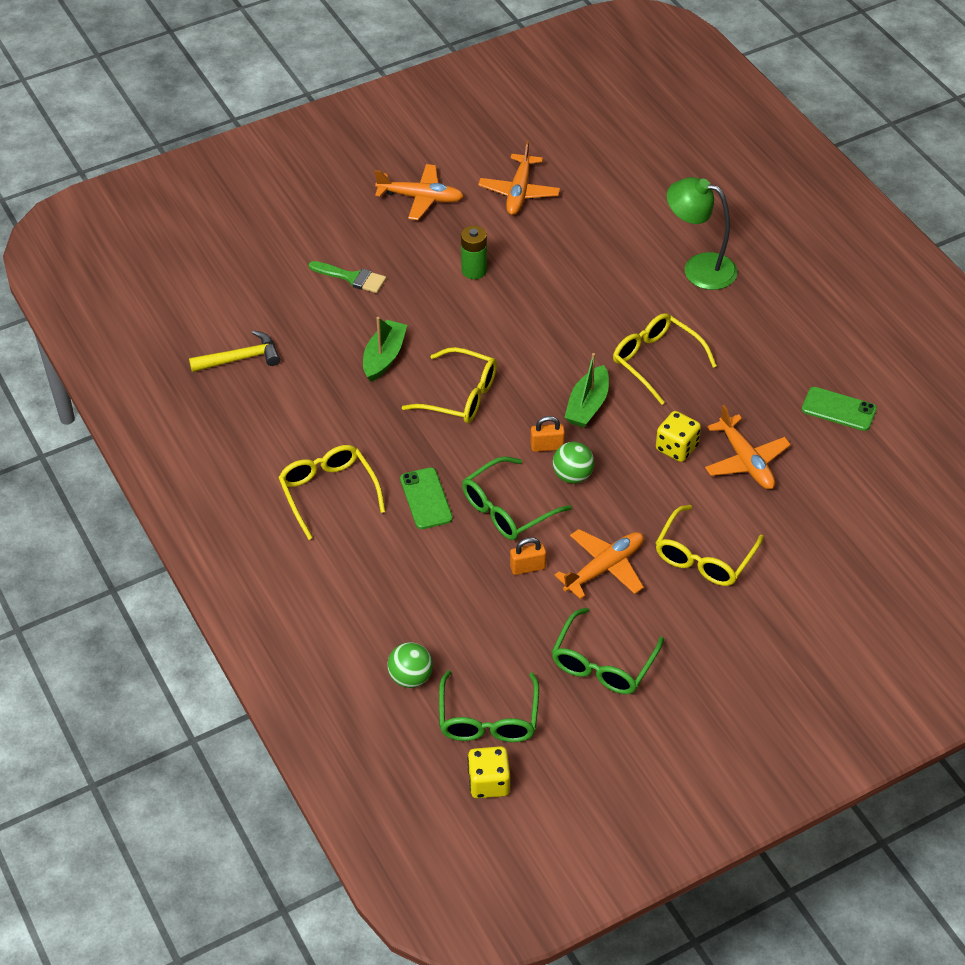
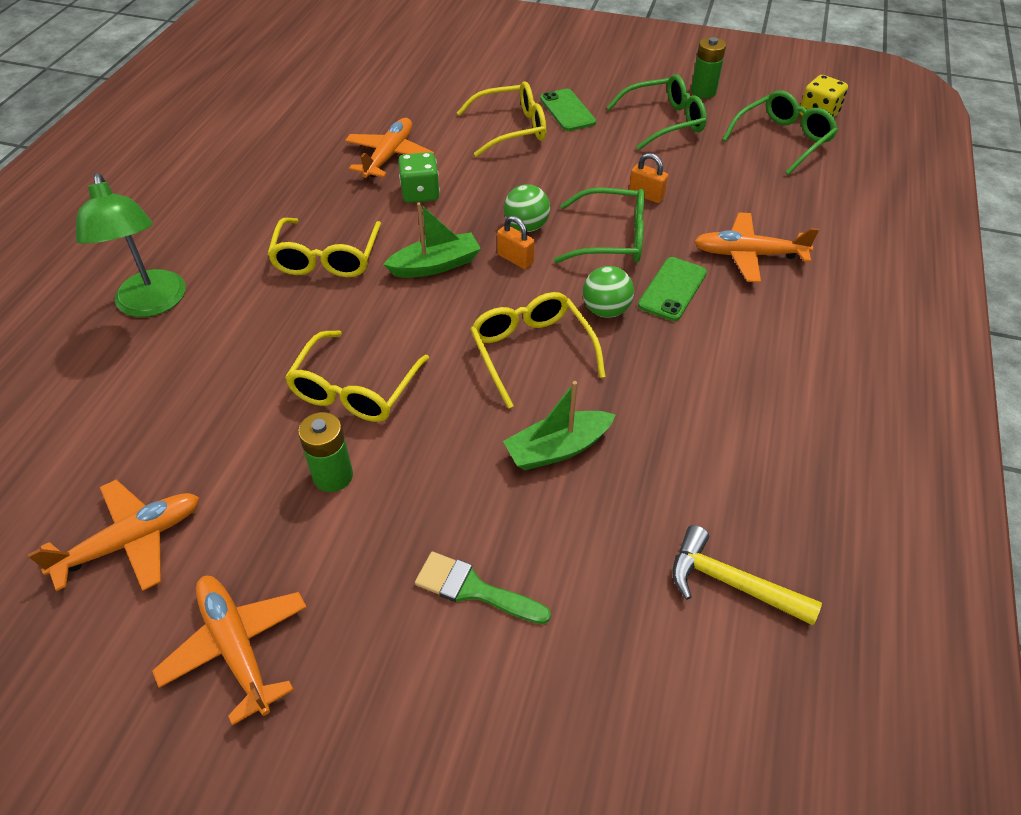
camera: 135 degrees left, 0 degrees up
(328, 492) = (762, 353): yellow glasses -> yellow glasses (355, 389)
(352, 278) = (473, 589): green brush -> green brush turned 45 degrees counterclockwise
(410, 677) = (819, 188): green ball -> green ball (606, 310)
(604, 568) = (589, 163): orange plane -> orange plane (748, 255)
(614, 735) = (703, 91): none -> green battery
(676, 448) = (420, 193): yellow dice -> green dice
(838, 409) = (273, 143): green phone -> green phone (567, 110)

